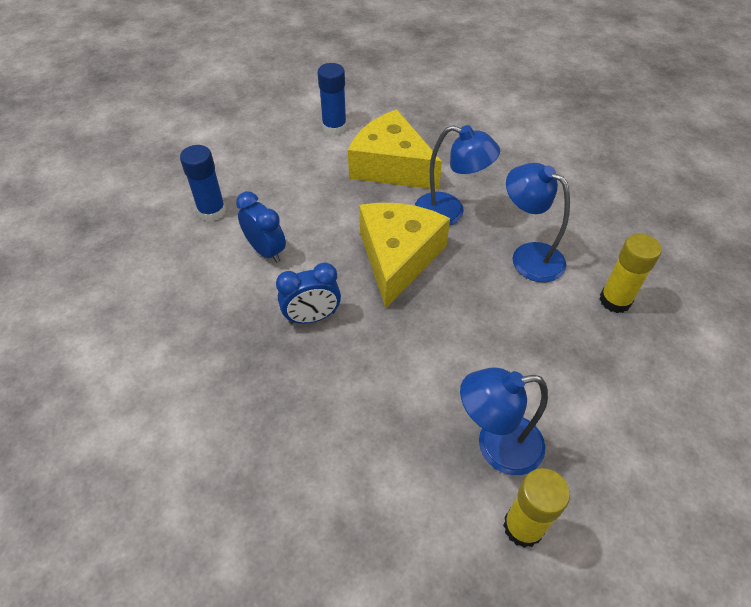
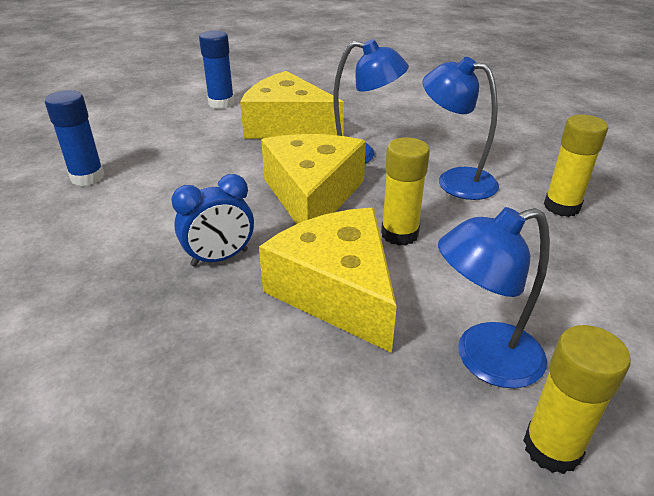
camera: 10 degrees left, 15 degrees down
(266, 251) = (155, 204): blue clock -> none
(399, 365) = (337, 291): none -> yellow cheese
(463, 312) = (399, 234): none -> yellow glue stick

